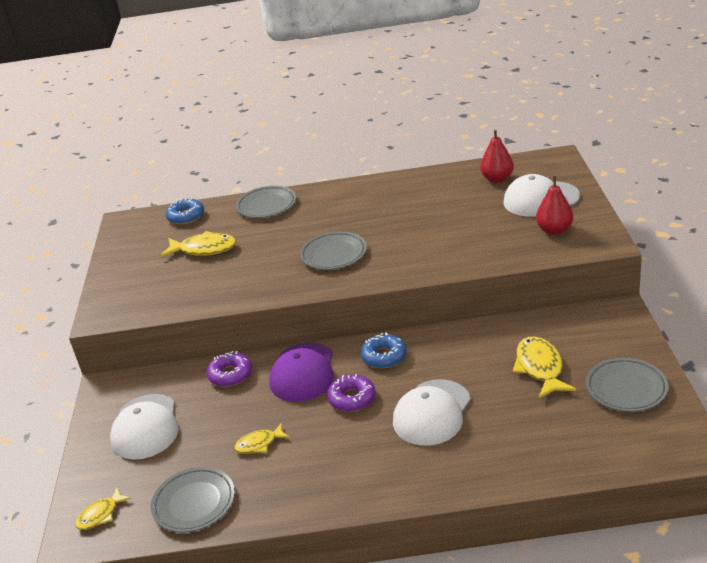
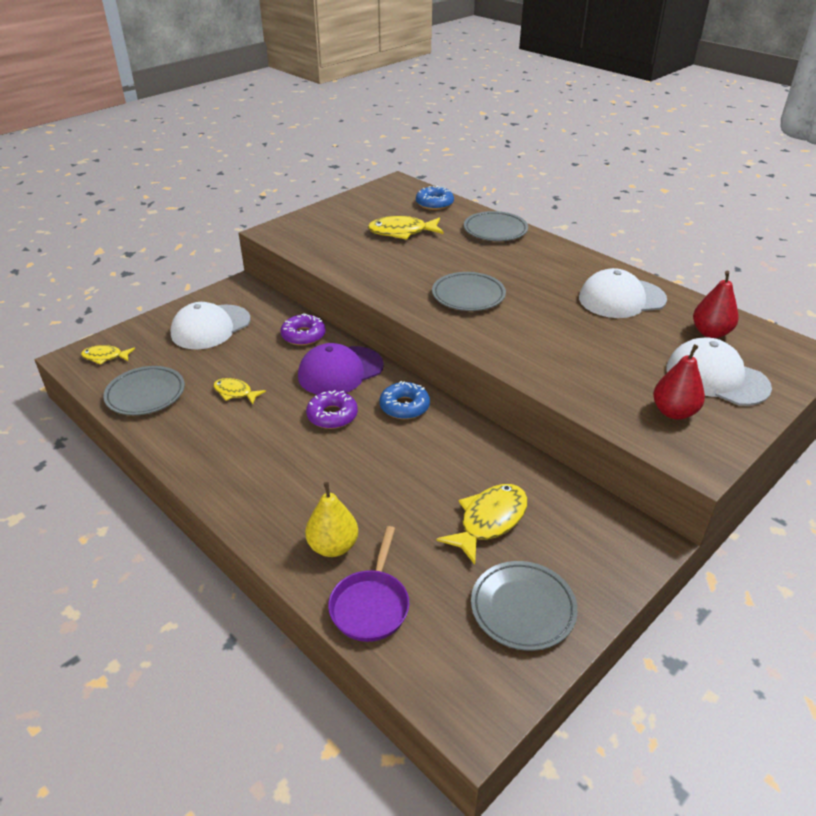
camera: 45 degrees right, 5 degrees up
(204, 249) = (402, 232): yellow fish -> yellow fish turned 120 degrees clockwise
(432, 413) = (356, 475): white cap -> white cap (621, 299)
(493, 454) = (333, 546): none -> yellow pear
(565, 457) = (371, 605): none -> purple pan

